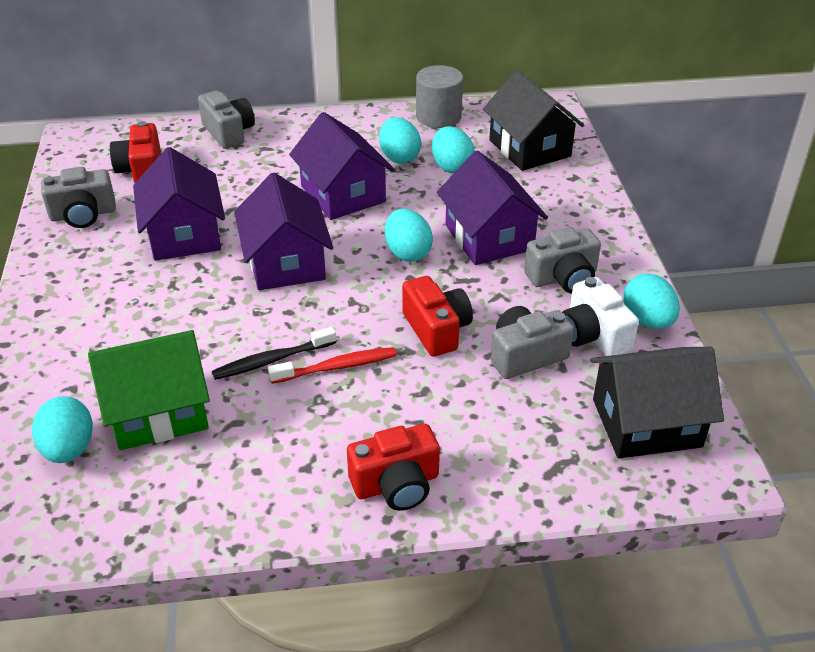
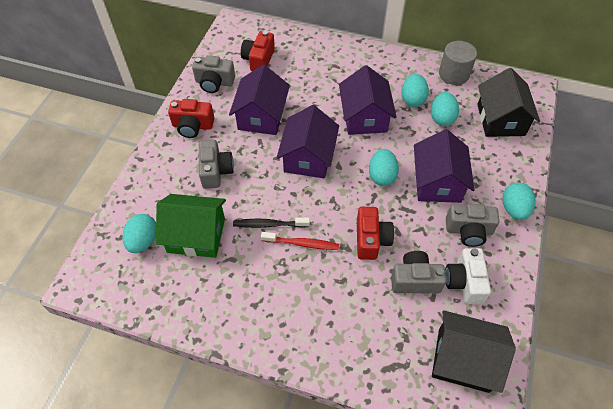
camera: 25 degrees right, 15 degrees up
(228, 132) = (319, 46): grey camera -> grey camera (216, 171)
(396, 484) = (297, 337): red camera -> red camera (192, 126)
(647, 320) = (505, 285): turquoise egg -> turquoise egg (514, 209)

